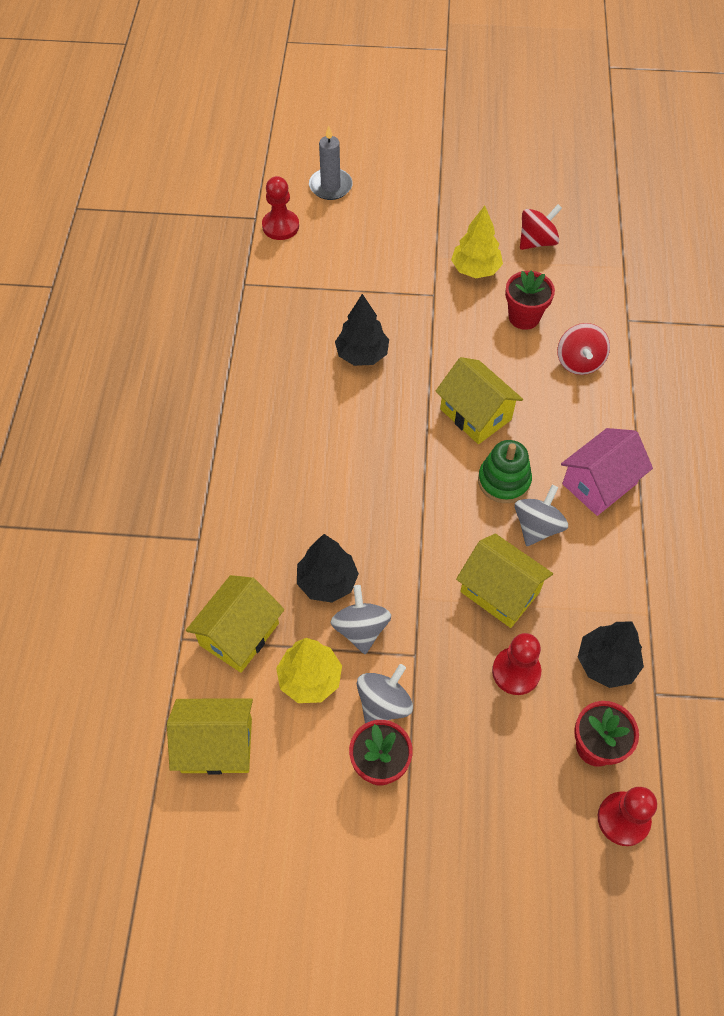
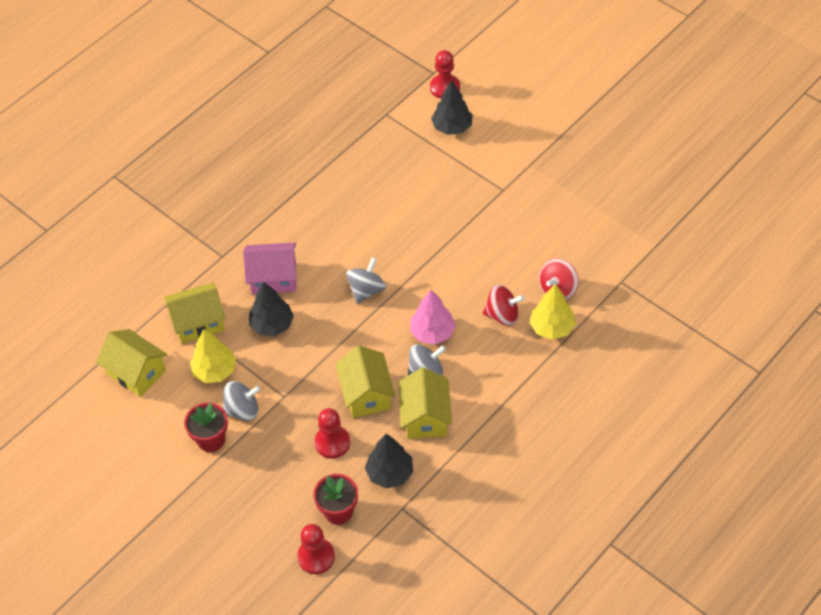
camera: 40 degrees right, 5 degrees down
(330, 186) = (504, 77): grey candle -> none
(361, 629) = (267, 363): grey spinning top -> grey spinning top (366, 290)
(362, 354) = (418, 202): black tree -> black tree (452, 127)
(475, 269) = (548, 188): yellow tree -> yellow tree (552, 327)
(475, 414) = (455, 282): yellow house -> yellow house (425, 417)
(504, 481) = (432, 333): green stacking toy -> pink tree
(524, 317) = (550, 239): red flower pot -> none
(537, 241) = (611, 193): red spinning top -> red spinning top (502, 315)
(599, 483) = (492, 371): pink house -> pink house (274, 278)

